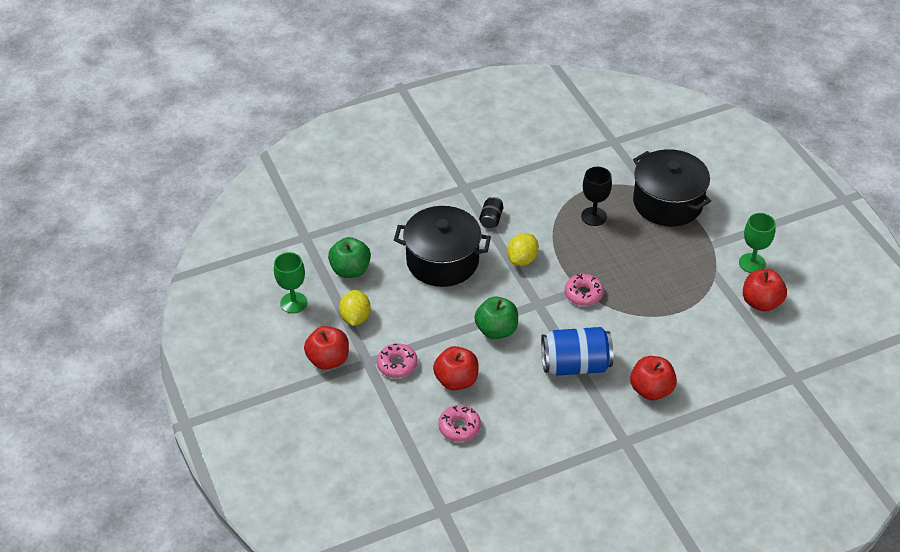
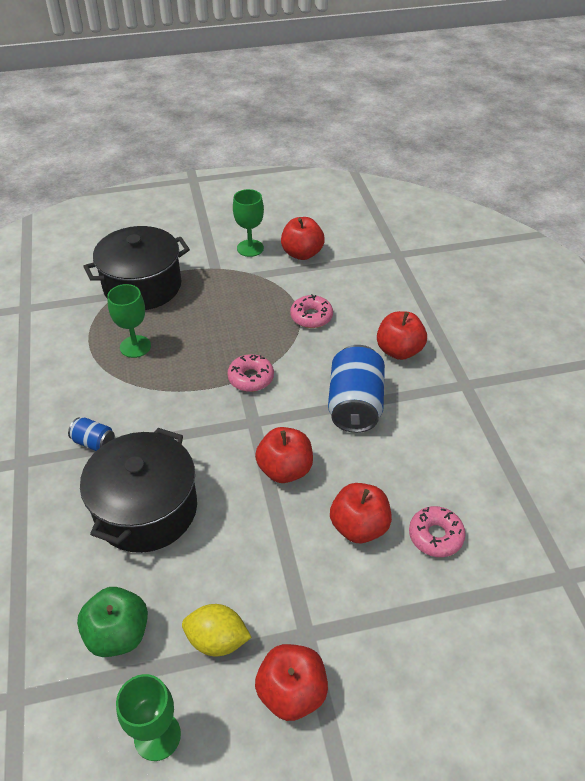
camera: 80 degrees left, 0 degrees up
(397, 365) = (319, 594): pink donut -> pink donut (311, 316)
(491, 219) = (94, 442): black can -> blue can
(496, 330) = (285, 469): green apple -> red apple
(522, 259) = (176, 423): yellow lemon -> none
(594, 216) = (135, 346): black goblet -> green goblet

